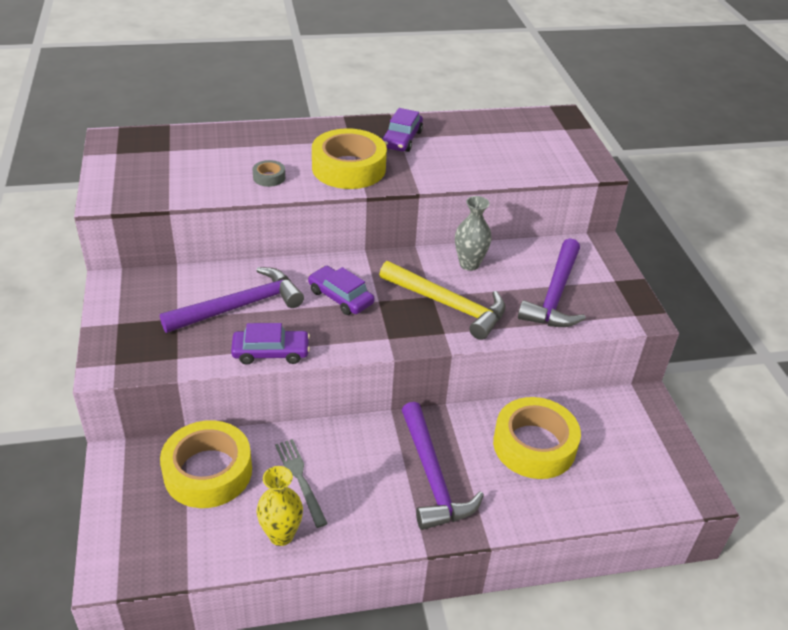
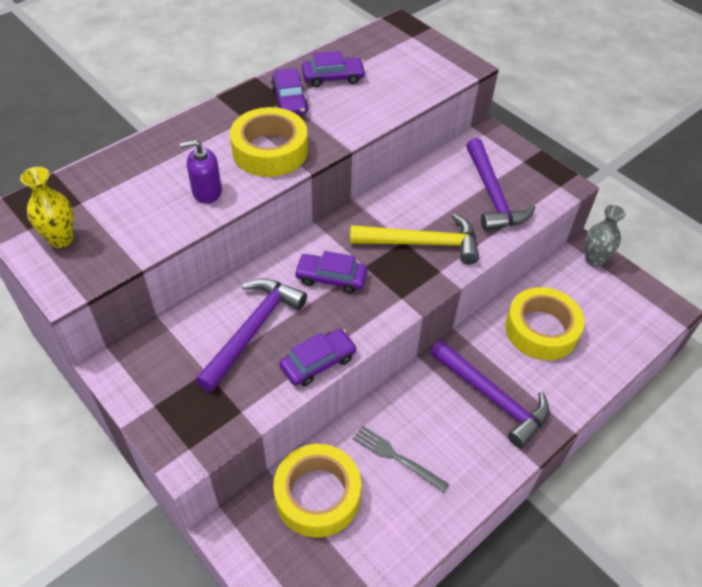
camera: 30 degrees left, 10 degrees up
(269, 177) = (207, 192): grey tape -> purple soap dispenser
(281, 535) = (421, 515): yellow vase -> yellow vase (61, 239)
(457, 135) = (333, 77): none -> purple car
(469, 264) = (407, 196): grey vase -> grey vase (594, 259)

